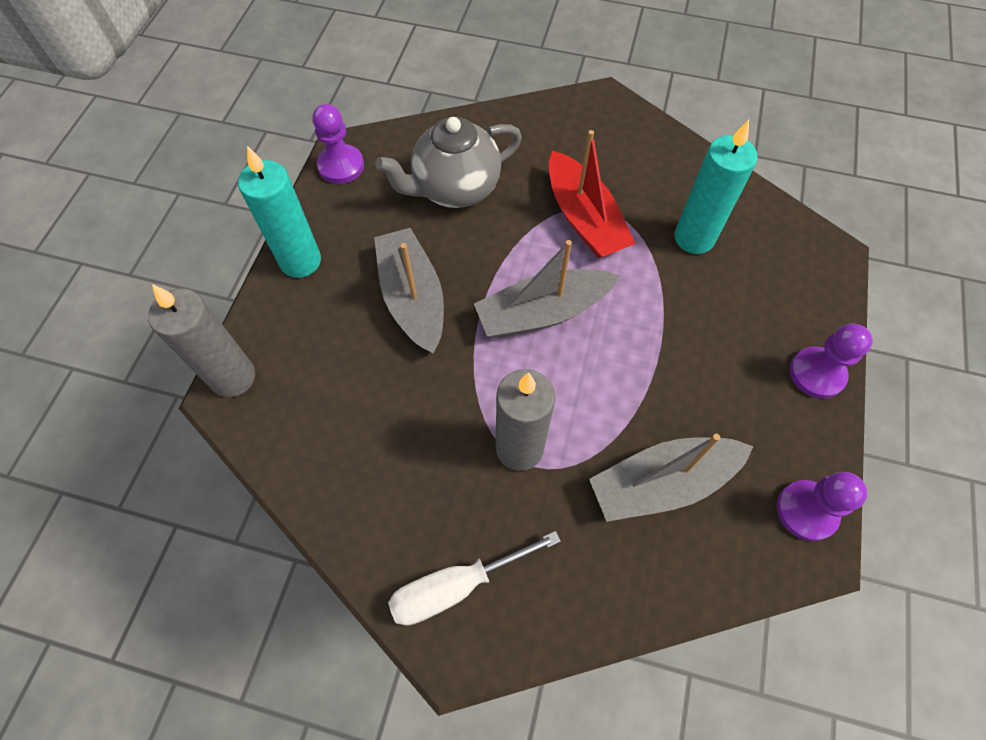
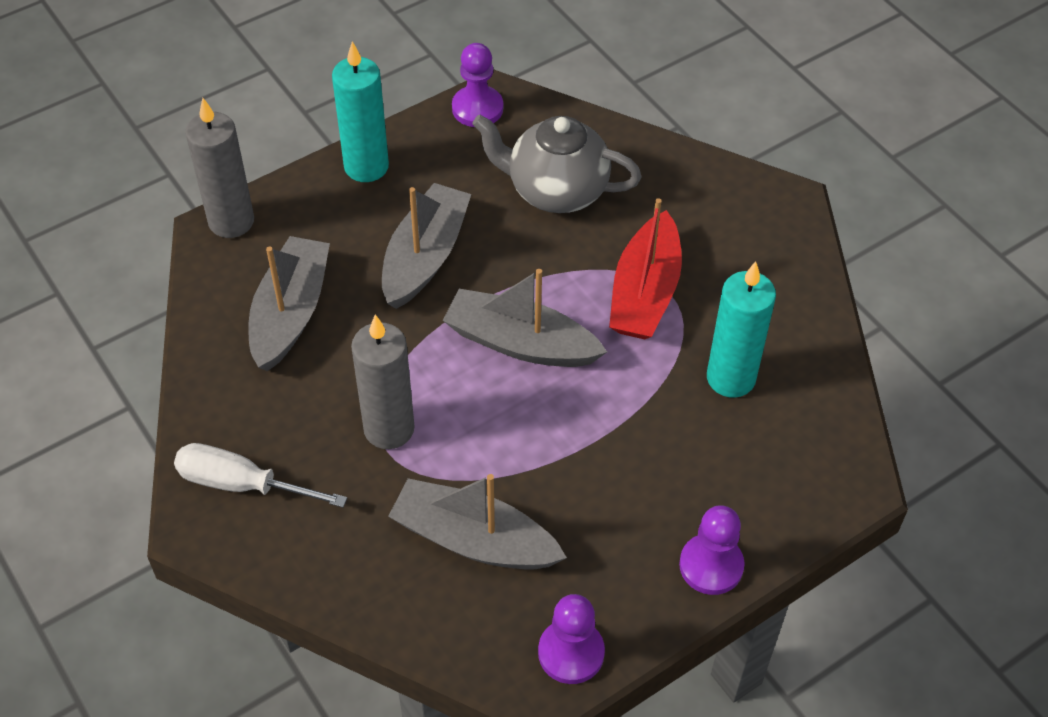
camera: 40 degrees right, 10 degrees down
(354, 416) = (290, 313): none -> grey boat

